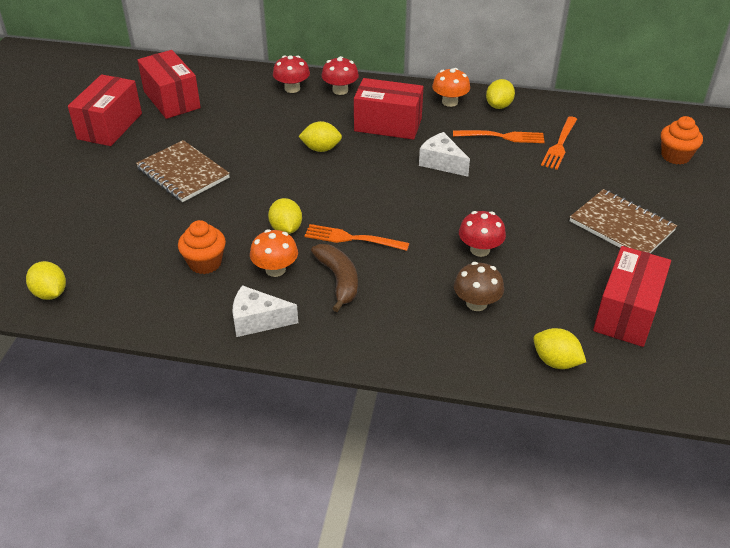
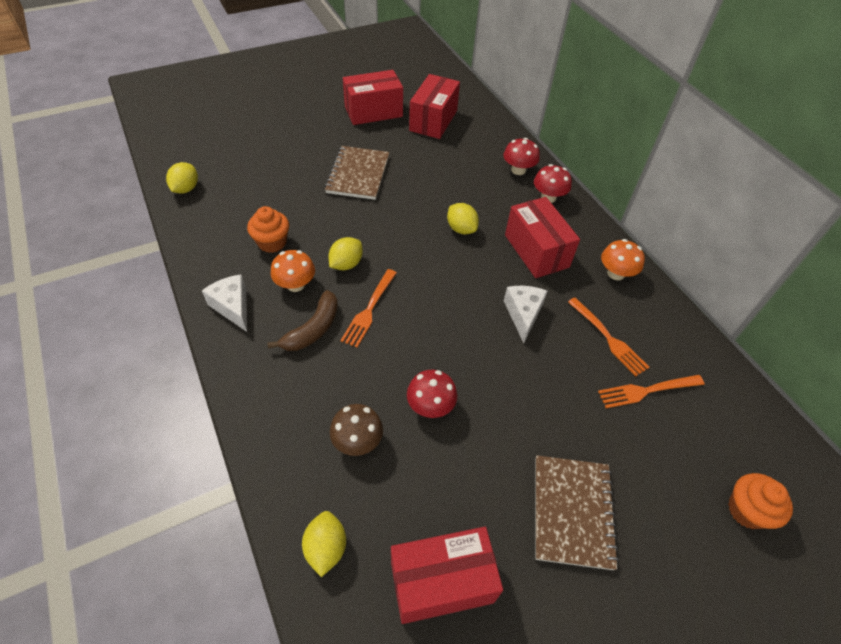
camera: 50 degrees right, 10 degrees up
(352, 238) = (369, 310): orange fork -> orange fork turned 135 degrees counterclockwise
(499, 106) = (652, 311): yellow lemon -> none

